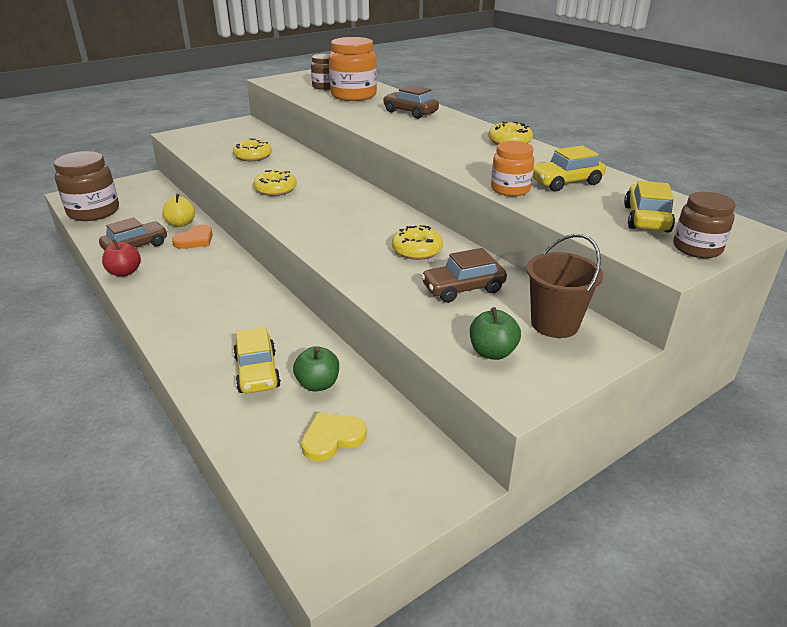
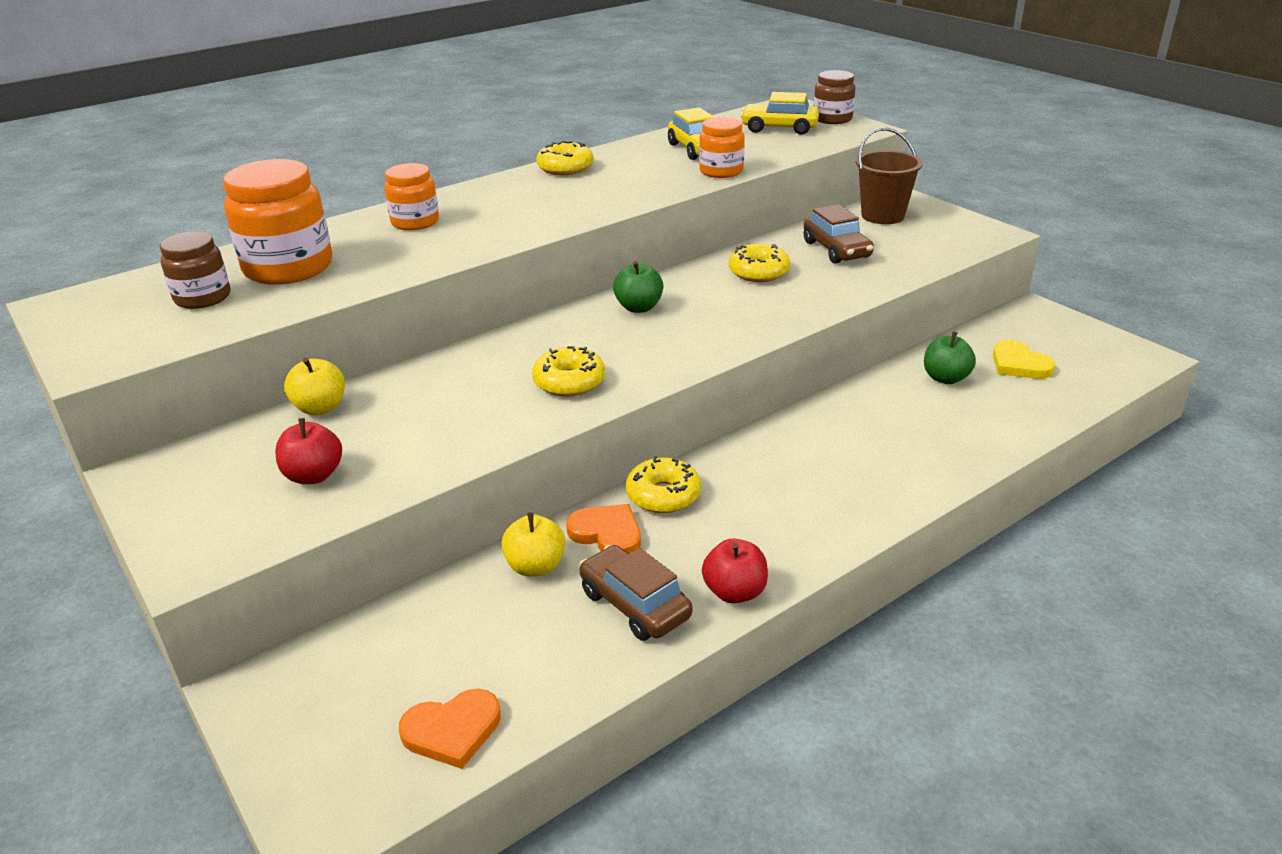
camera: 90 degrees left, 0 degrees up
(94, 212) = (452, 730): brown jar -> orange heart
(221, 146) = (314, 475): none -> red apple
(253, 156) = (397, 425): yellow donut -> yellow donut (663, 495)
(257, 372) = (943, 417): yellow car -> none
(278, 142) = (320, 408): none -> yellow apple
(410, 112) = (415, 222): brown car -> orange jar
(492, 352) = (940, 239): green apple -> green apple (639, 307)

